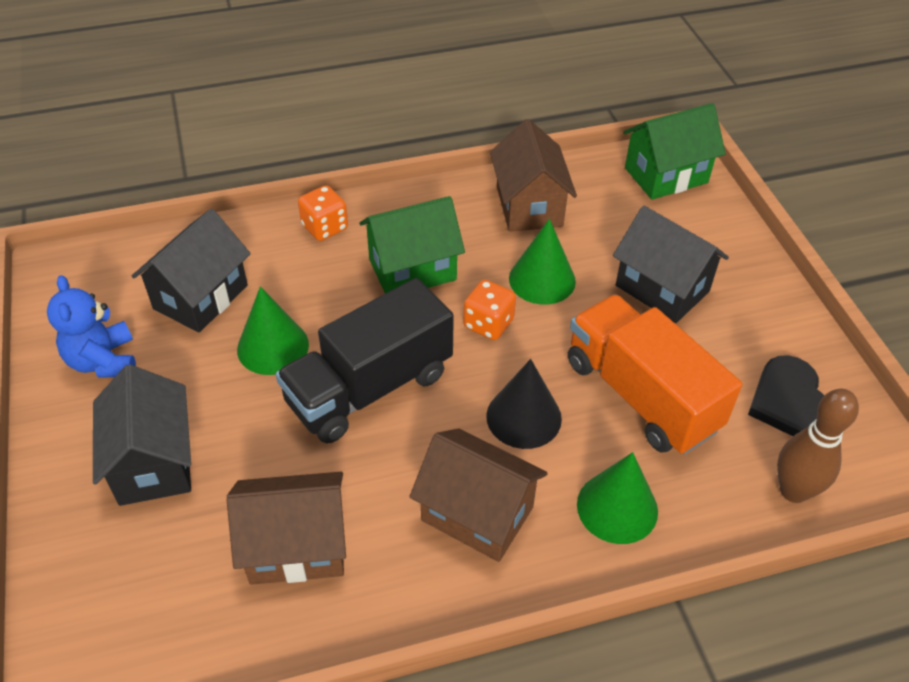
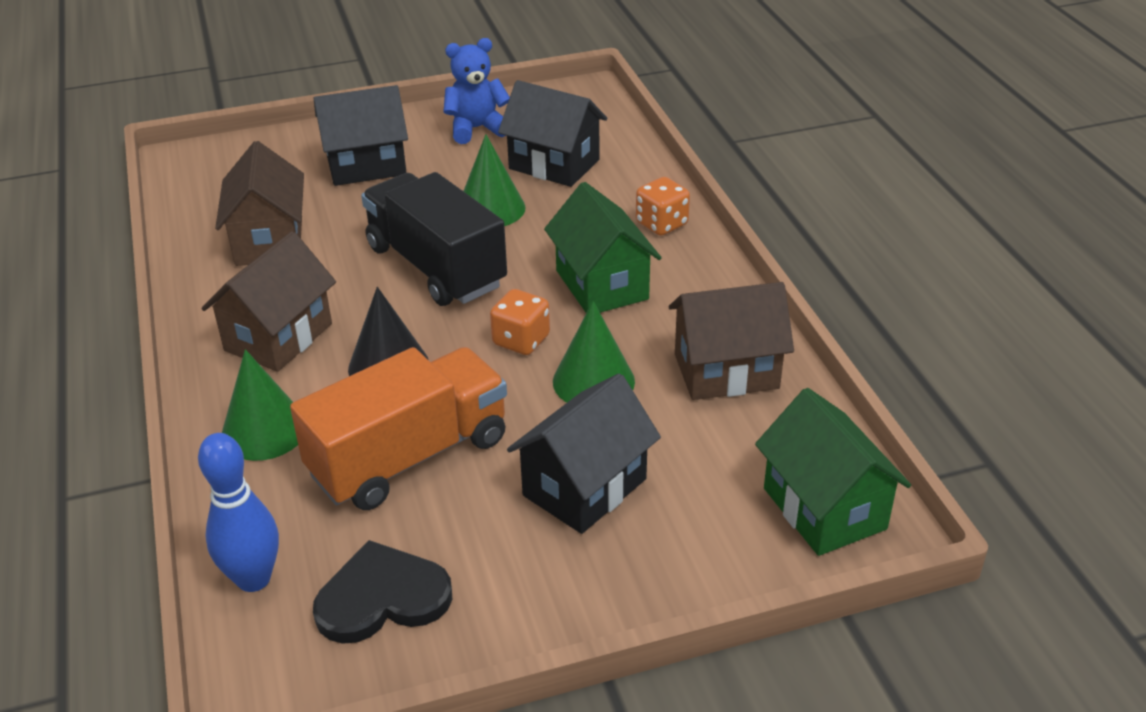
camera: 90 degrees right, 10 degrees down
(793, 491) = (253, 579): brown bowling pin -> blue bowling pin

